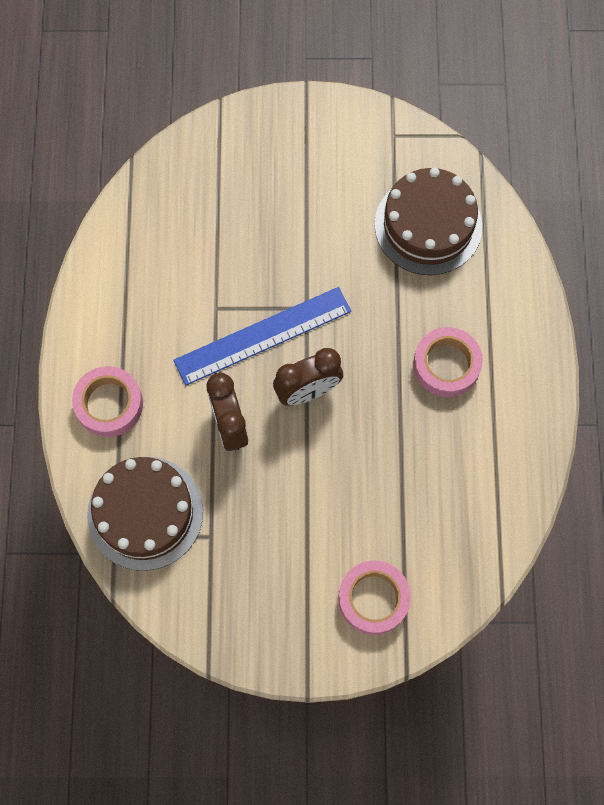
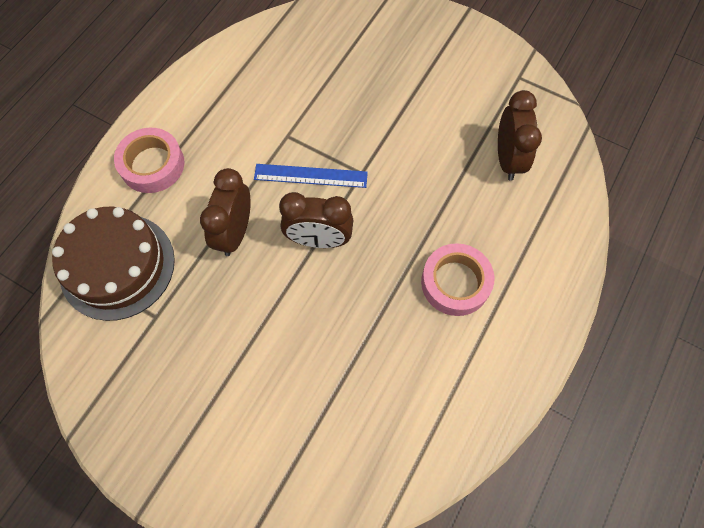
camera: 30 degrees right, 5 degrees down
(262, 335) = (310, 175): blue ruler -> blue ruler, size x0.64
(373, 599) = (257, 459): pink tape -> none
(428, 225) = (508, 159): brown cake -> brown clock

